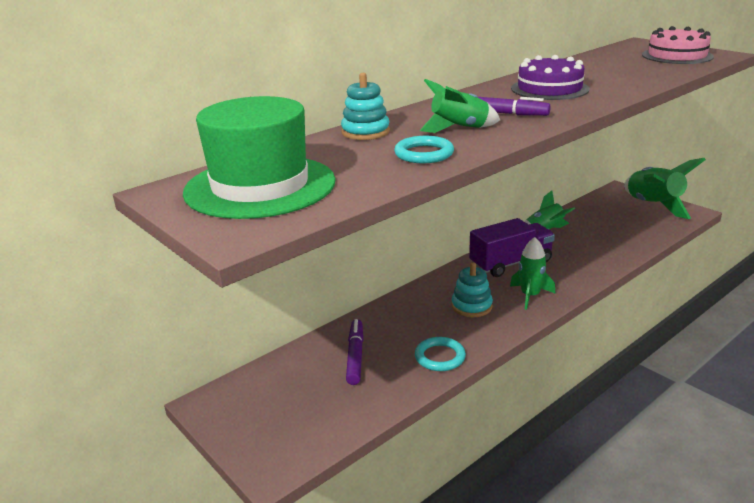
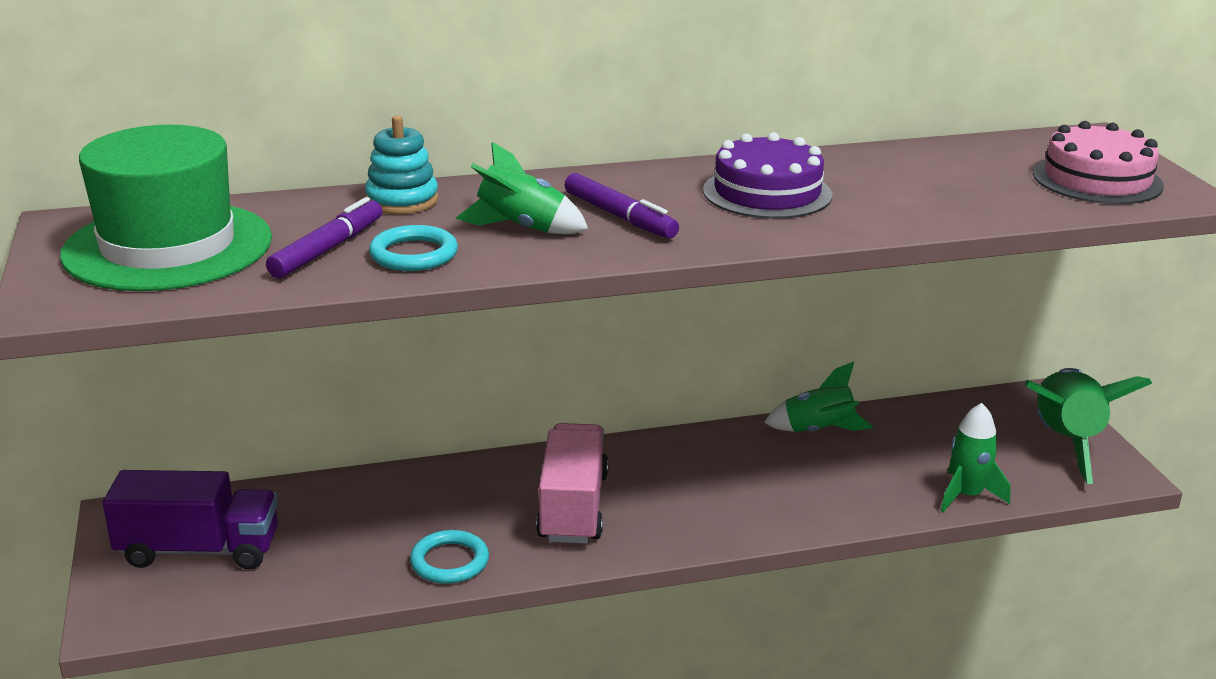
camera: 25 degrees right, 0 degrees up
(355, 356) = (347, 521): purple marker -> purple marker (328, 249)
(471, 306) = (573, 507): turquoise stacking toy -> pink truck
(511, 263) = (706, 463): purple truck -> purple truck (199, 550)
(530, 295) = (674, 521): green rocket -> green rocket (966, 495)

